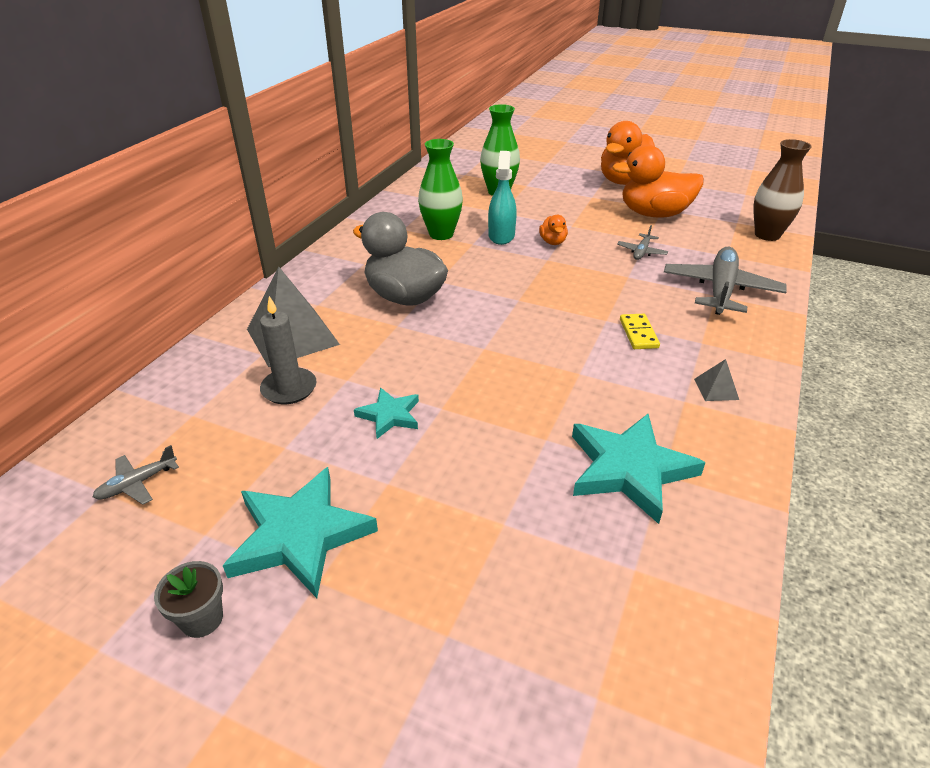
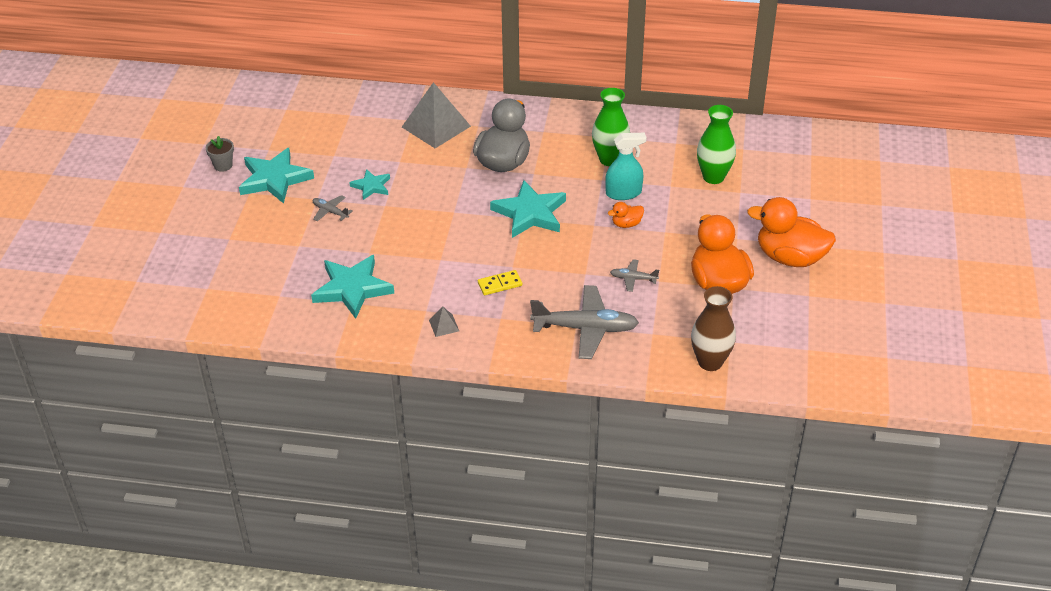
camera: 75 degrees right, 5 degrees up
(137, 483) = (294, 116): grey plane -> grey plane (330, 211)
(289, 388) = (383, 141): grey candle -> none
(511, 293) = (530, 213): none -> turquoise star

